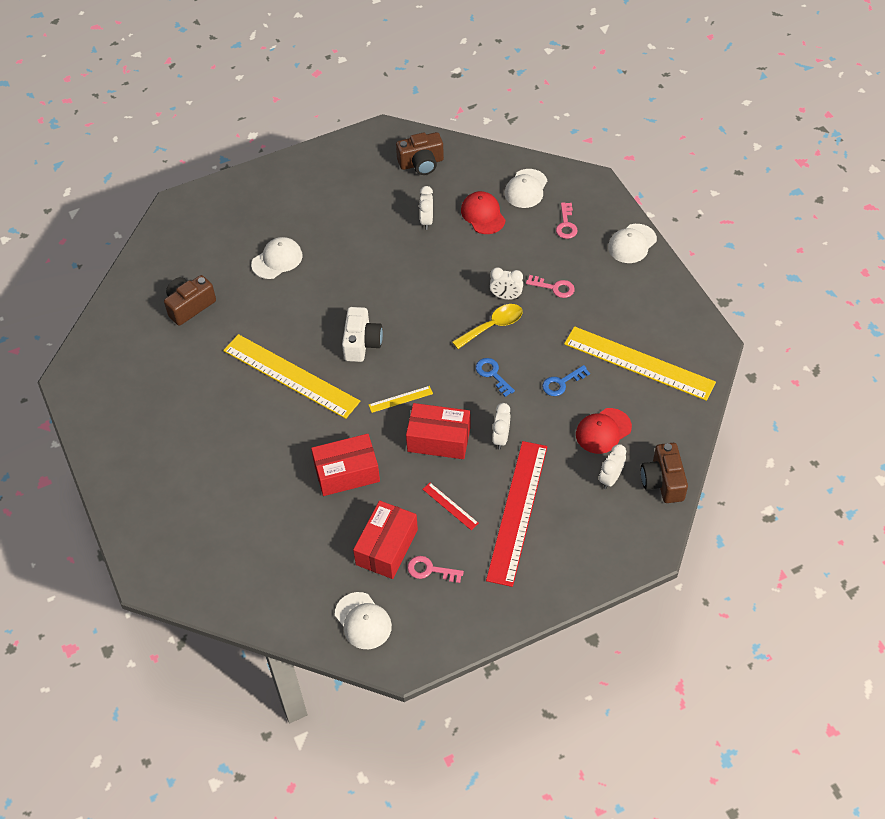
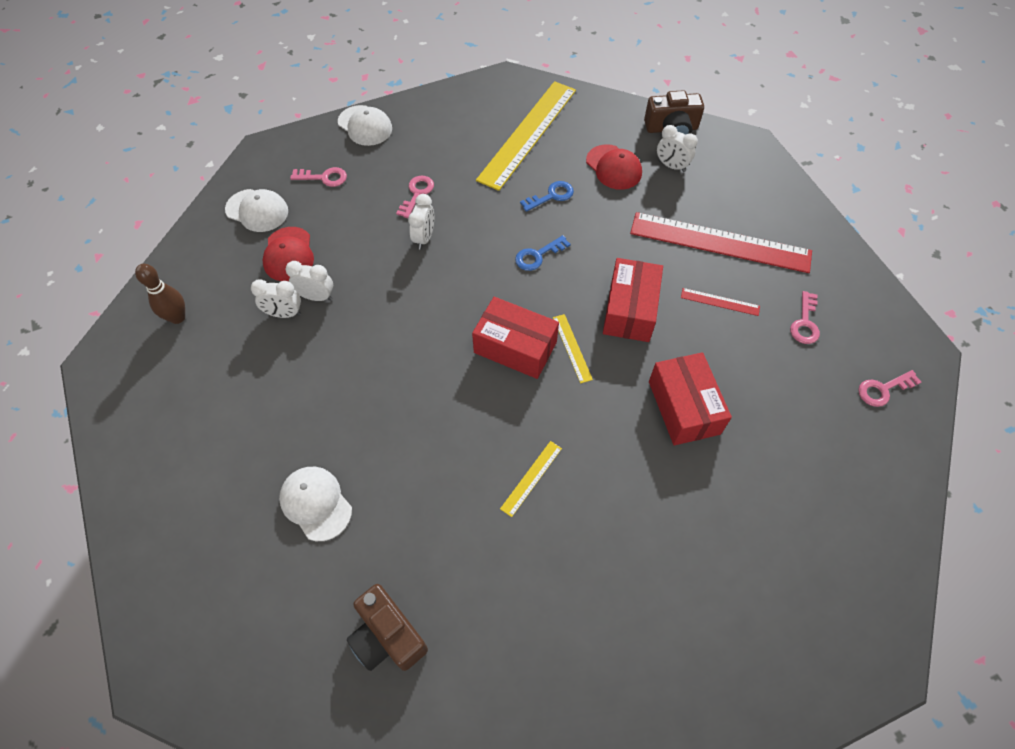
camera: 90 degrees left, 5 degrees up
(291, 375) = (531, 478): yellow ruler -> yellow ruler, size x0.42
(361, 343) = (481, 390): white camera -> none
(363, 621) = (883, 389): white cap -> pink key
(386, 547) = (782, 365): red box -> red box (515, 347)
(421, 163) = (177, 317): brown camera -> brown bowling pin
(450, 506) = (720, 302): red ruler -> red ruler turned 60 degrees clockwise
(483, 214) = (289, 254): red cap -> red cap turned 75 degrees counterclockwise
(493, 326) = (467, 252): yellow spoon -> none
(501, 438) = (626, 252): white clock -> white clock (316, 296)
(561, 383) = (551, 196): blue key -> blue key turned 90 degrees counterclockwise

